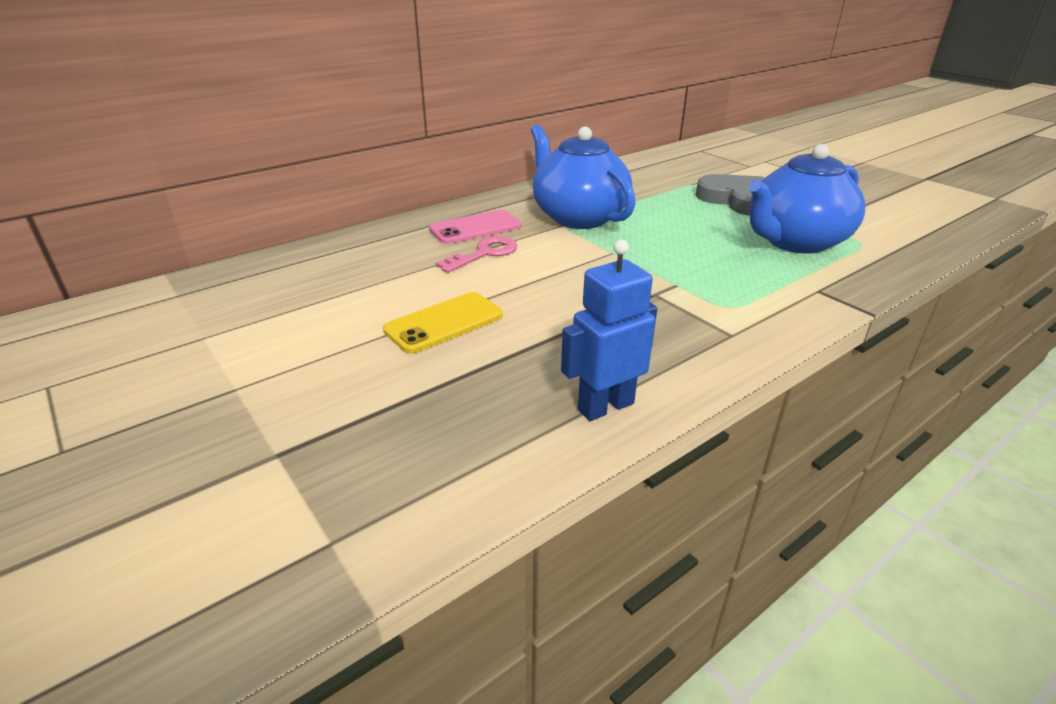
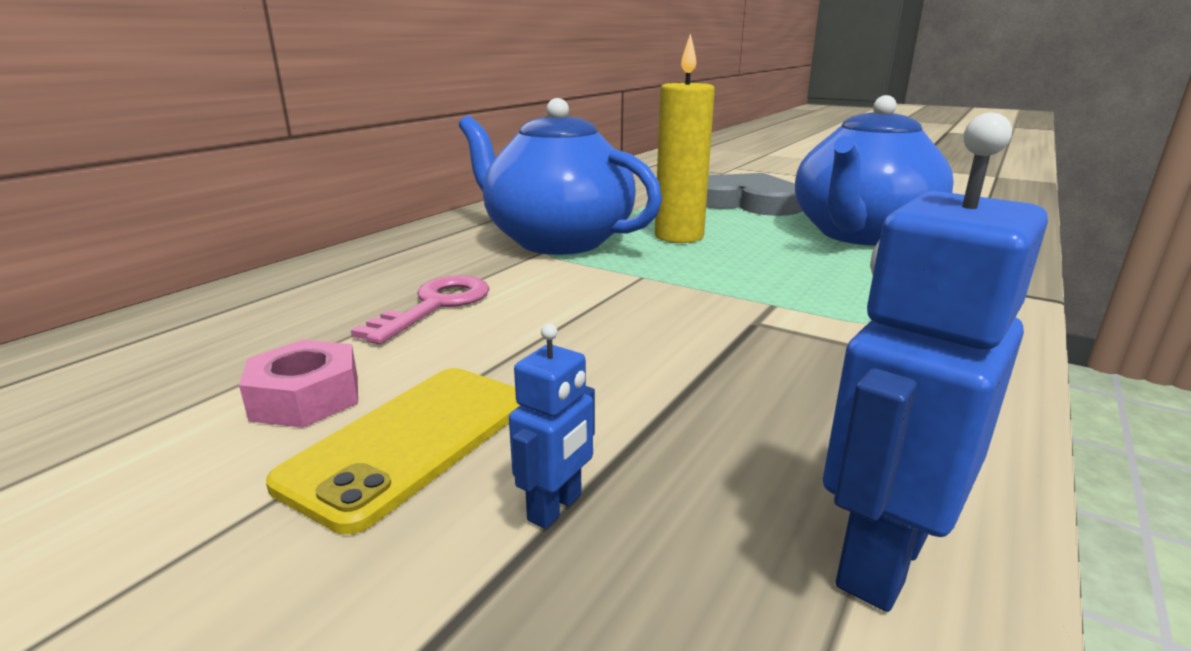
camera: 20 degrees left, 10 degrees down
(407, 294) = (306, 397): none -> pink nut
(475, 228) = (401, 272): pink phone -> none
(489, 361) = (555, 508): none -> blue robot
(661, 225) = (679, 236): none -> yellow candle

